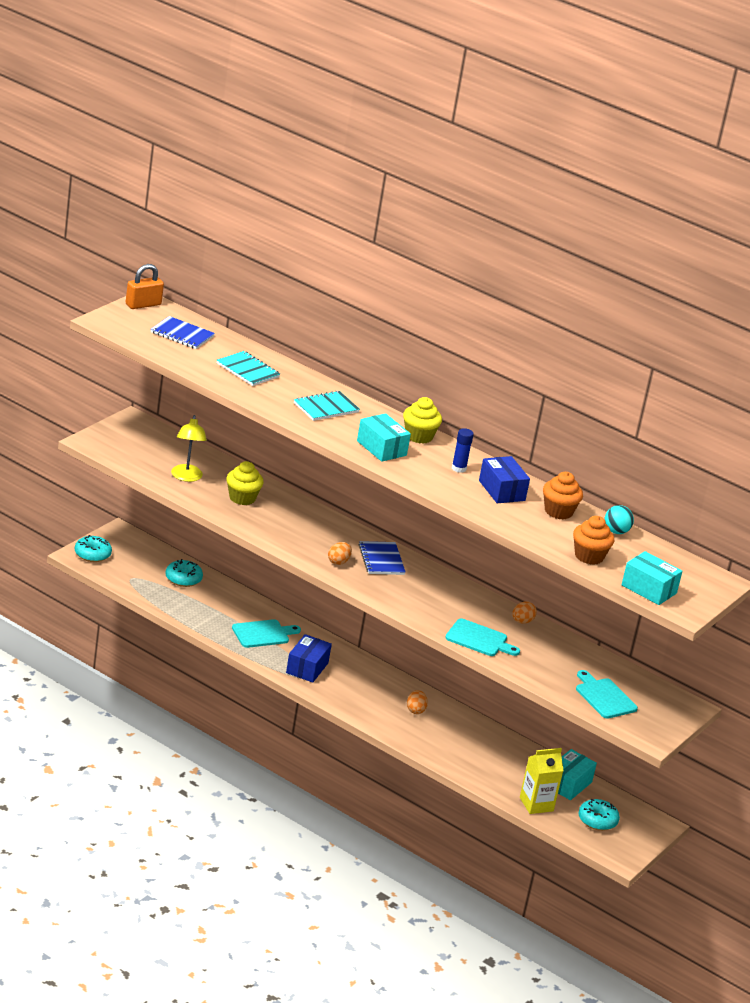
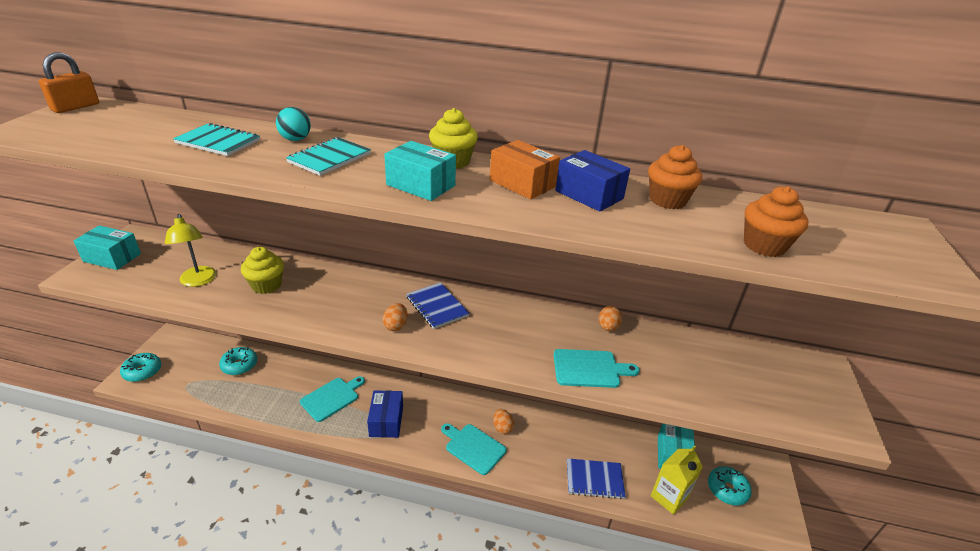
camera: 20 degrees left, 5 degrees up
(182, 334) = (126, 124): blue notebook -> blue notebook (594, 479)
(458, 468) = (522, 183): blue glue stick -> orange box
(604, 697) = (756, 392): turquoise cutting board -> turquoise cutting board (473, 447)
(616, 532) = (744, 204): turquoise ball -> turquoise ball (295, 139)
(649, 589) = (874, 267): turquoise box -> turquoise box (112, 257)

